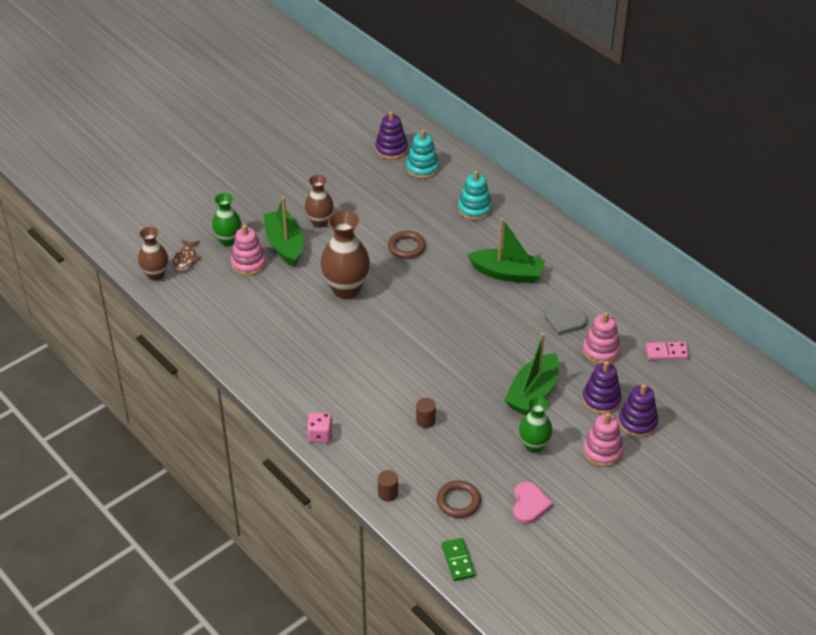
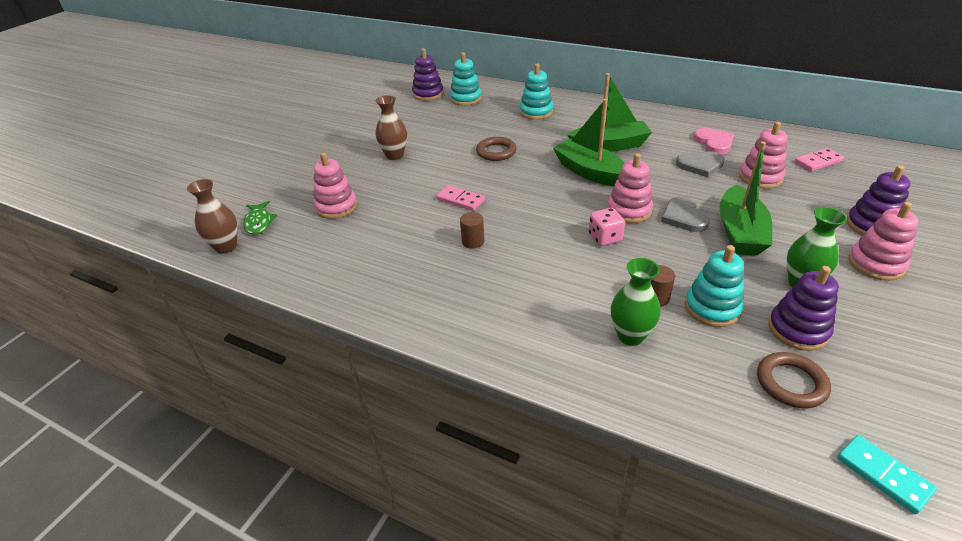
camera: 20 degrees left, 5 degrees down
(186, 259) = (259, 222): brown fish -> green fish
(228, 240) = (302, 194): green vase -> green vase (630, 336)
(284, 244) = (368, 181): green boat -> green boat (589, 172)
(320, 435) = (541, 361): pink dice -> pink dice (605, 238)
(346, 289) = (460, 200): brown vase -> pink domino
(388, 493) = (693, 408): brown cylinder -> brown cylinder (473, 241)
(456, 440) = (712, 308): none -> turquoise stacking toy
(458, 561) = (883, 475): green domino -> turquoise domino
(467, 345) = (629, 210): none -> pink stacking toy
(503, 365) = (683, 217): none -> grey heart
(529, 504) = (876, 353): pink heart -> pink heart (714, 142)
(601, 400) = (812, 217): purple stacking toy -> purple stacking toy (798, 330)

